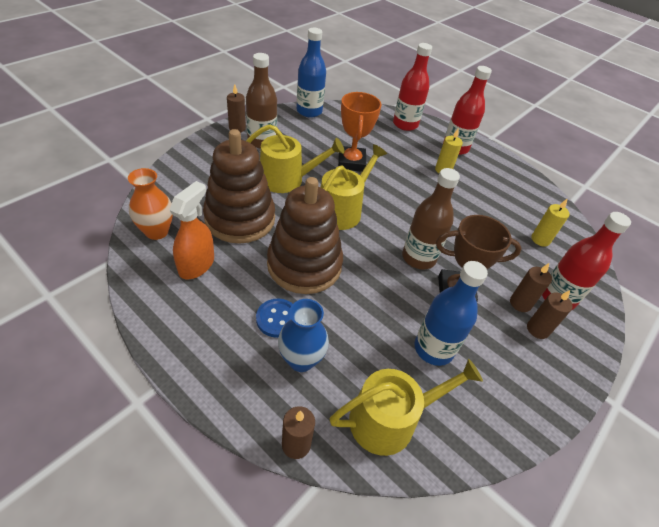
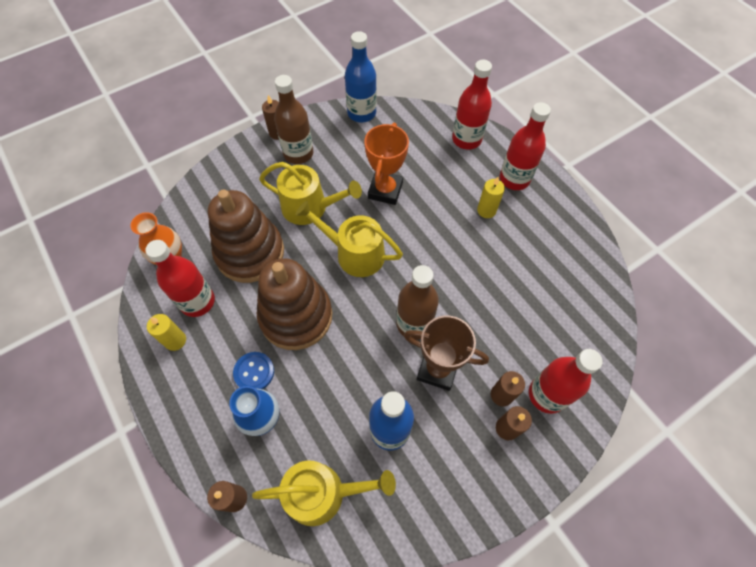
camera: 20 degrees right, 15 degrees up
(197, 264) = (197, 301): orange spray bottle -> red bottle
(342, 210) = (354, 253): yellow watering can -> yellow watering can turned 120 degrees counterclockwise
(540, 239) = (561, 319): yellow candle -> yellow candle (175, 340)

